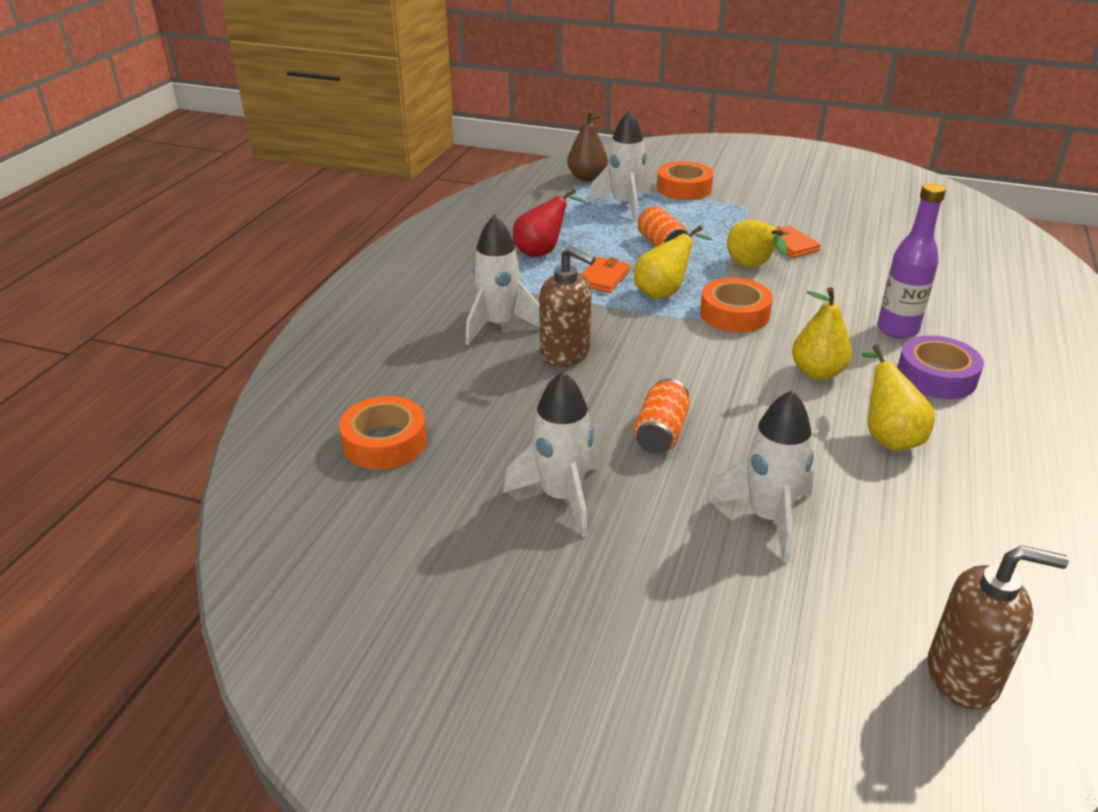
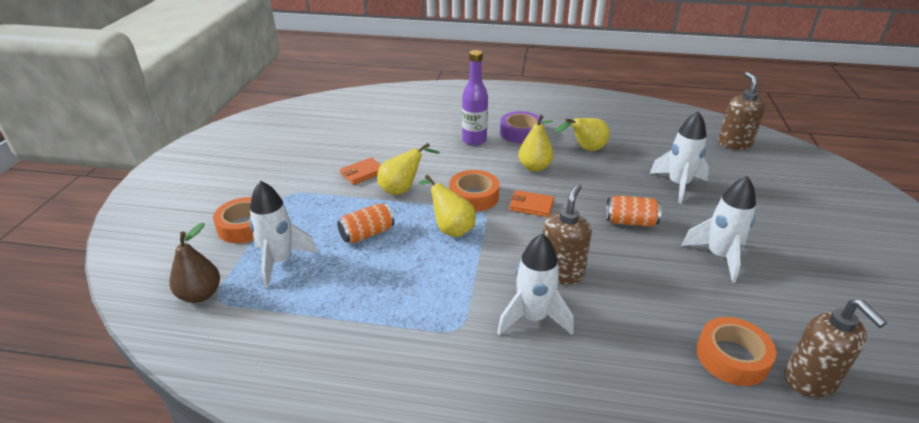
camera: 100 degrees left, 0 degrees up
(323, 491) = (810, 380): none -> brown soap dispenser
(542, 251) = (386, 308): red pear -> none
(603, 278) = (433, 262): orange wallet -> orange wallet (531, 206)

